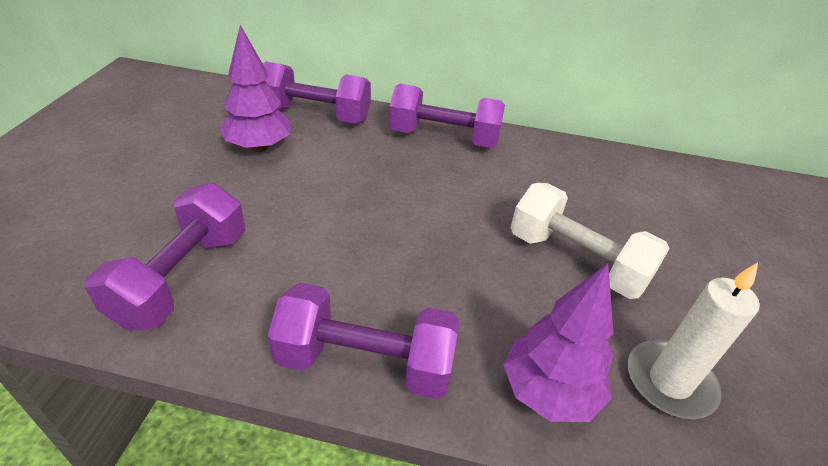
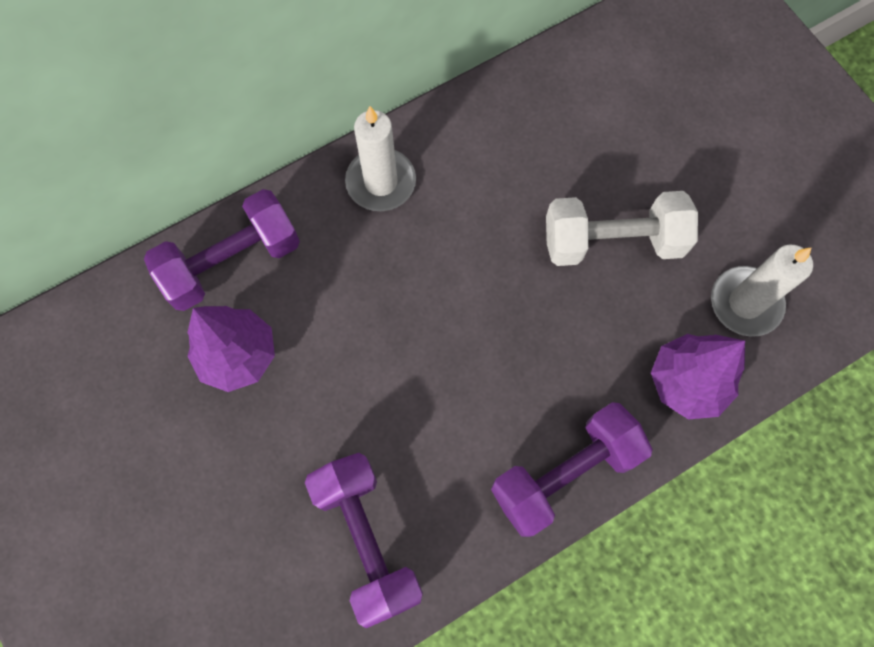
camera: 40 degrees left, 30 degrees up
(444, 138) = (381, 182): purple dumbbell -> white candle

